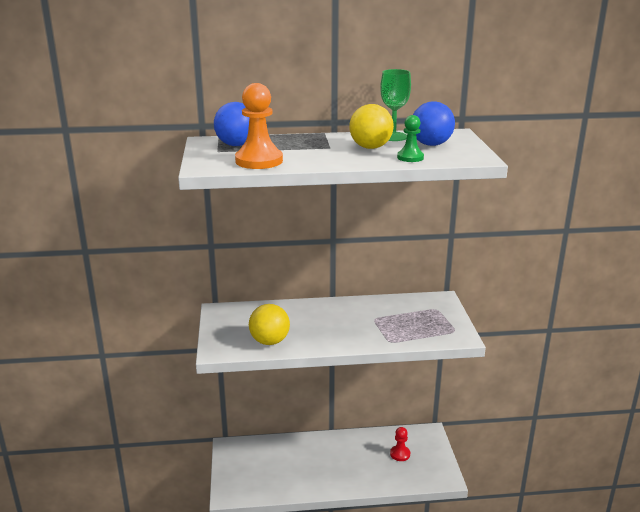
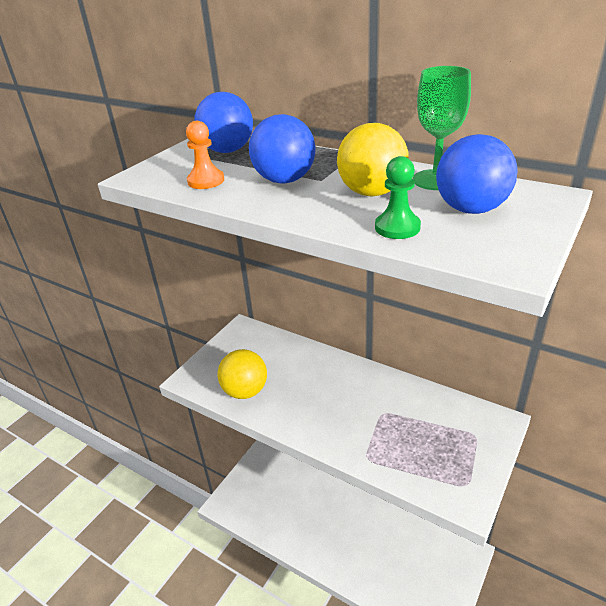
camera: 40 degrees right, 10 degrees up
(259, 161) = (206, 181): orange pawn -> orange pawn, size x0.56
(309, 151) = (285, 180): none -> blue ball
(400, 454) = (413, 560): red pawn -> none

